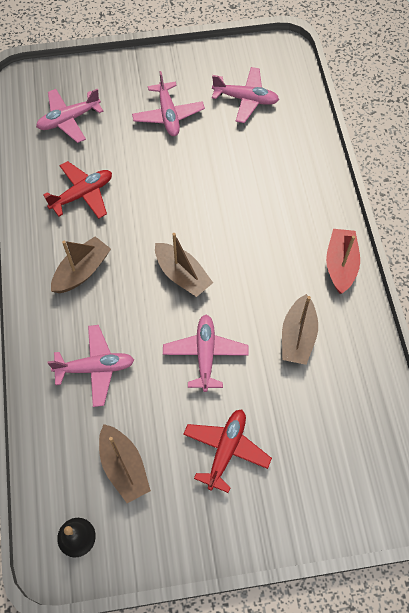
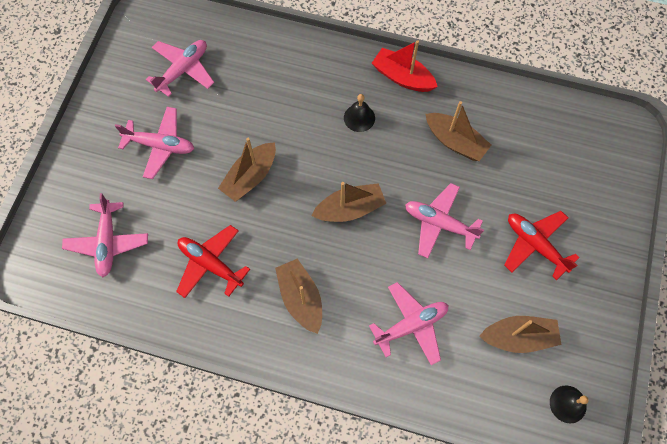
camera: 65 degrees left, 5 degrees up
(82, 194) = (211, 264): red plane -> red plane turned 45 degrees counterclockwise
(95, 368) = (411, 325): pink plane -> pink plane turned 45 degrees clockwise
(173, 188) = (250, 177): none -> brown boat
(276, 246) = (359, 118): none -> black bell

